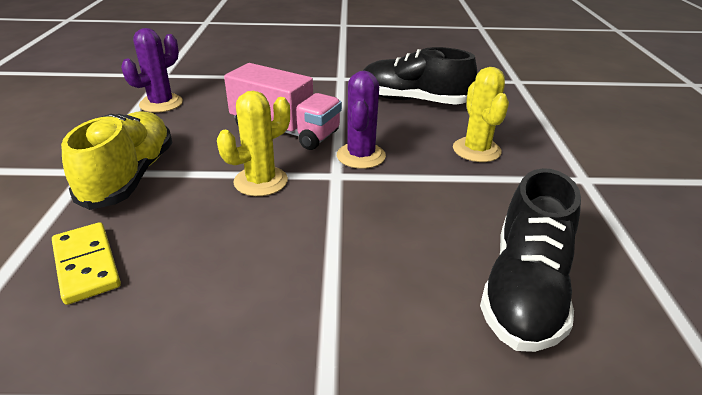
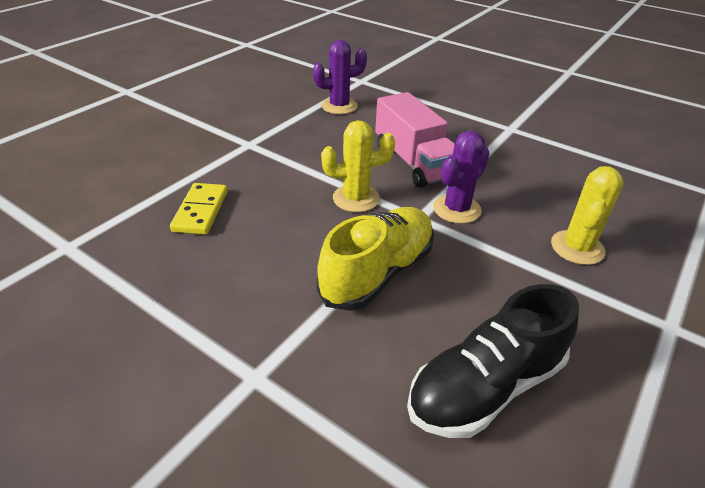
camera: 35 degrees right, 5 degrees up
(130, 176) = (272, 159): yellow shoe -> yellow shoe (378, 272)
(413, 100) = (562, 174): black shoe -> none

